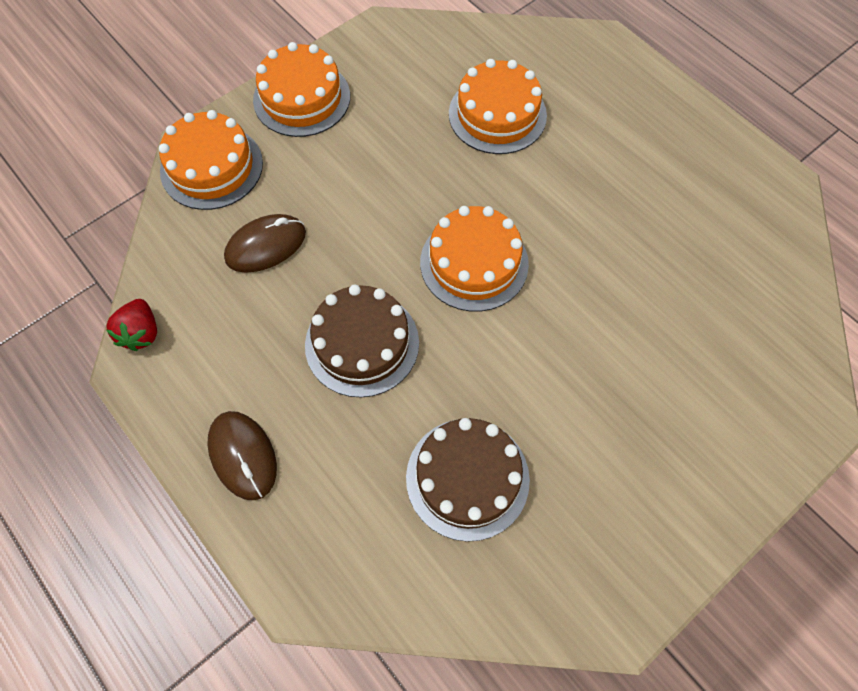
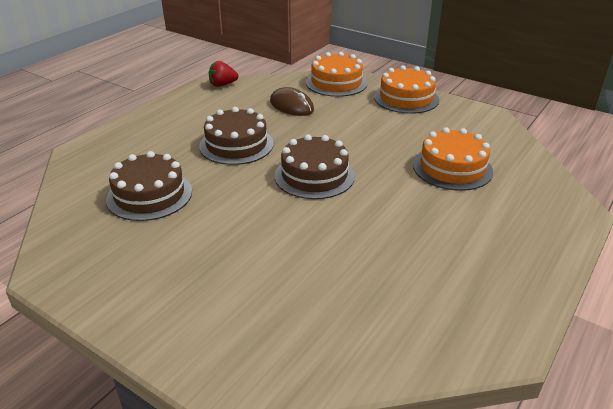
camera: 75 degrees right, 30 degrees down
(243, 456) = (156, 122): brown mouse -> none
(474, 263) = (314, 176): orange cake -> brown cake

